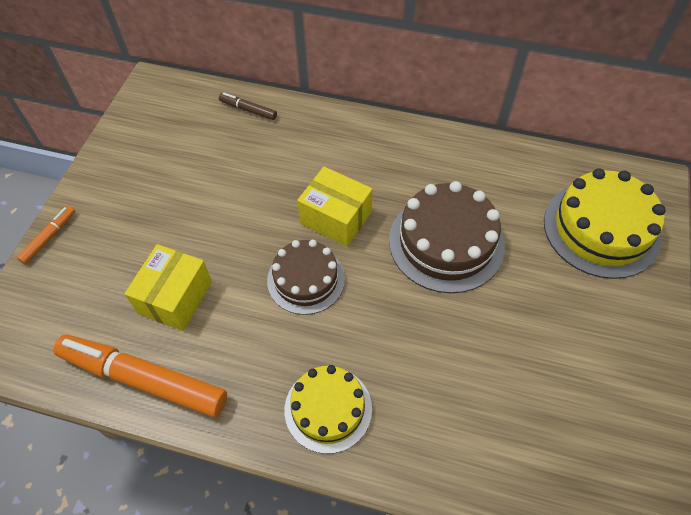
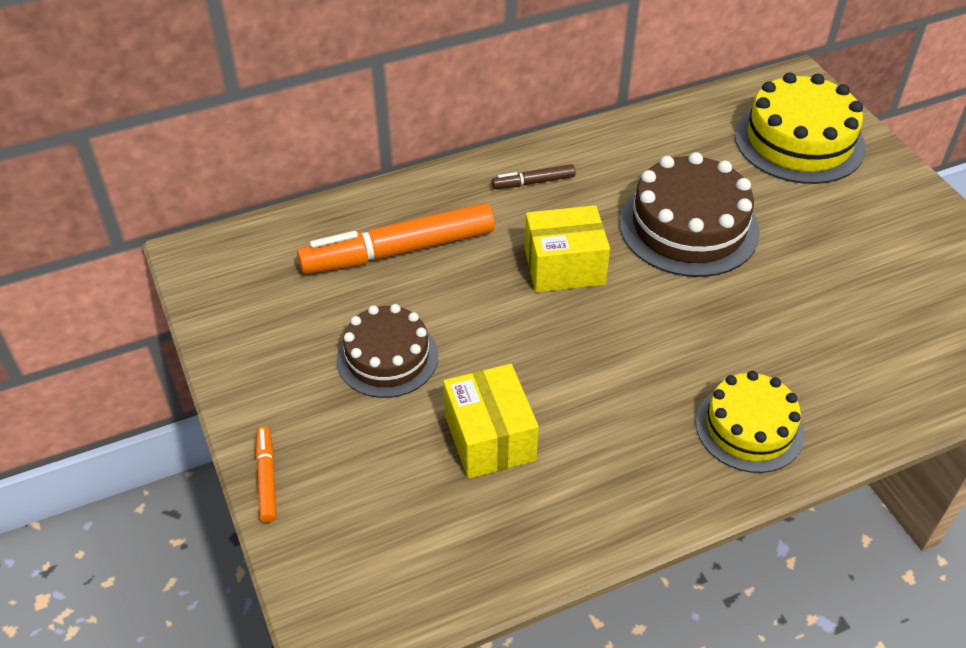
camera: 40 degrees left, 10 degrees down
(144, 380) = (550, 530): orange marker -> orange marker (399, 251)
(248, 110) = (349, 220): brown marker -> brown marker (534, 182)
(306, 279) = (600, 337): brown cake -> brown cake (387, 357)

